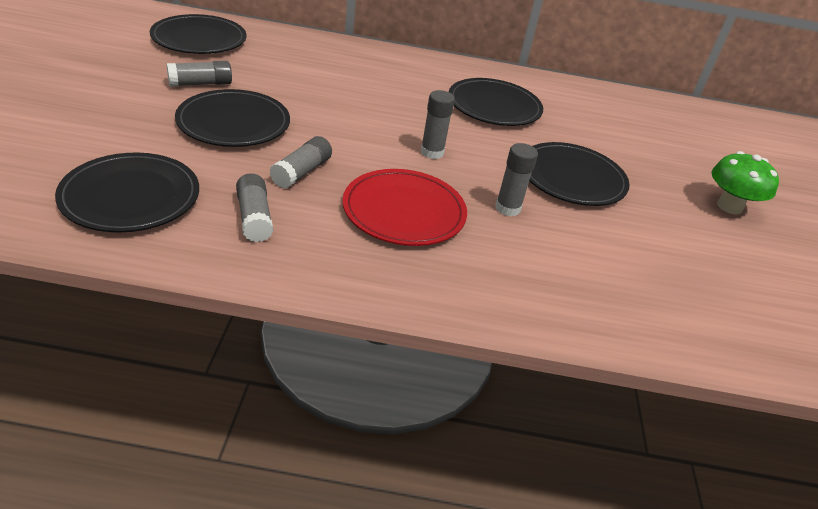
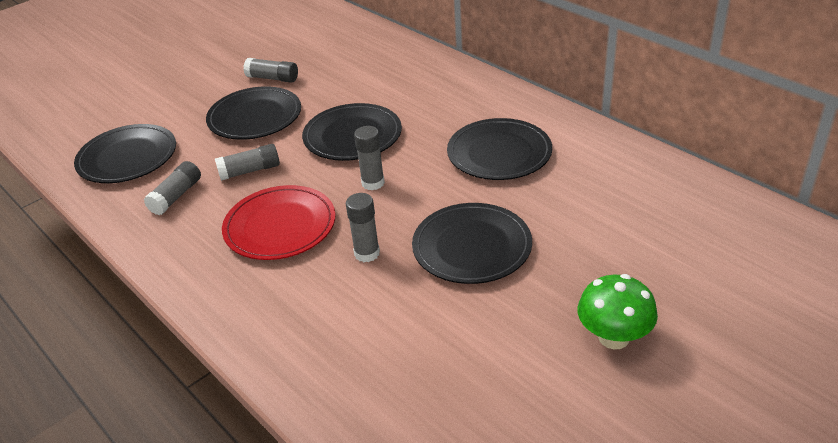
camera: 50 degrees right, 0 degrees up
(199, 39) = (320, 36): black plate -> black plate (352, 136)

